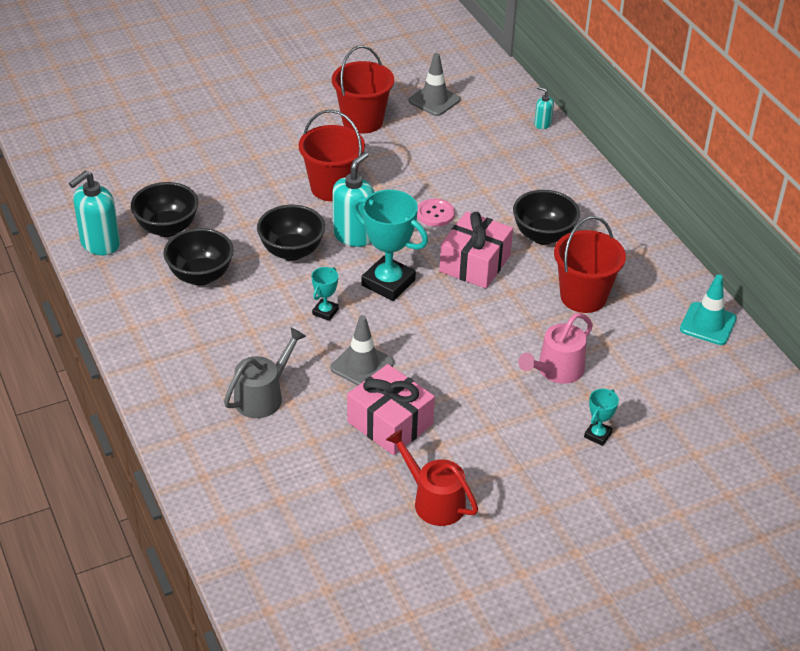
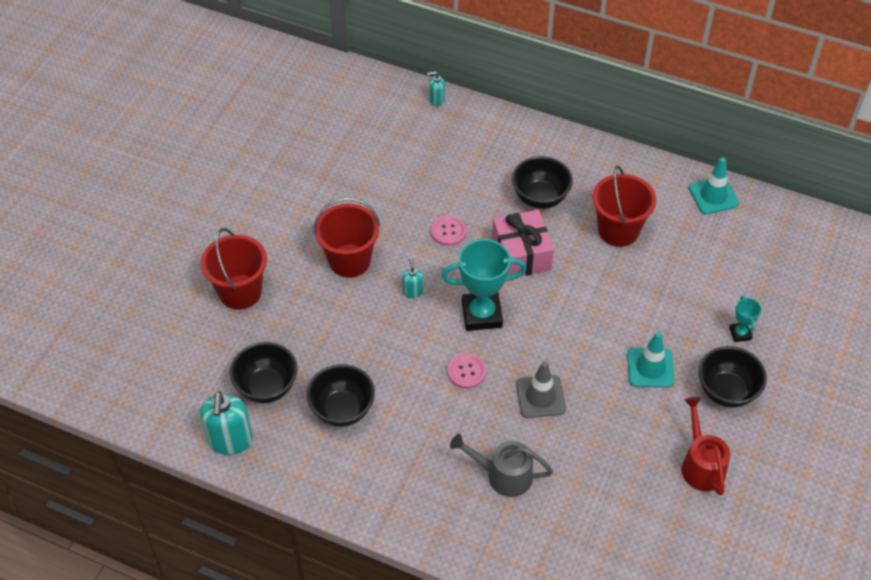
camera: 40 degrees left, 10 degrees up
(263, 396) = (503, 475): grey watering can -> grey watering can turned 75 degrees counterclockwise
(292, 251) = (384, 338): black bowl -> black bowl (726, 391)
(325, 312) = (466, 372): turquoise trophy -> pink button
(354, 235) = (413, 291): turquoise soap dispenser -> turquoise soap dispenser, size x0.50
(362, 121) = (304, 184): red bucket -> red bucket (240, 292)
(390, 423) = (609, 428): pink gift -> none
(434, 100) = (336, 129): grey traffic cone -> none
(434, 501) = (701, 465): red watering can -> red watering can turned 75 degrees clockwise
(482, 406) = (650, 368): none -> turquoise traffic cone
(556, 370) = (664, 302): pink watering can -> none

